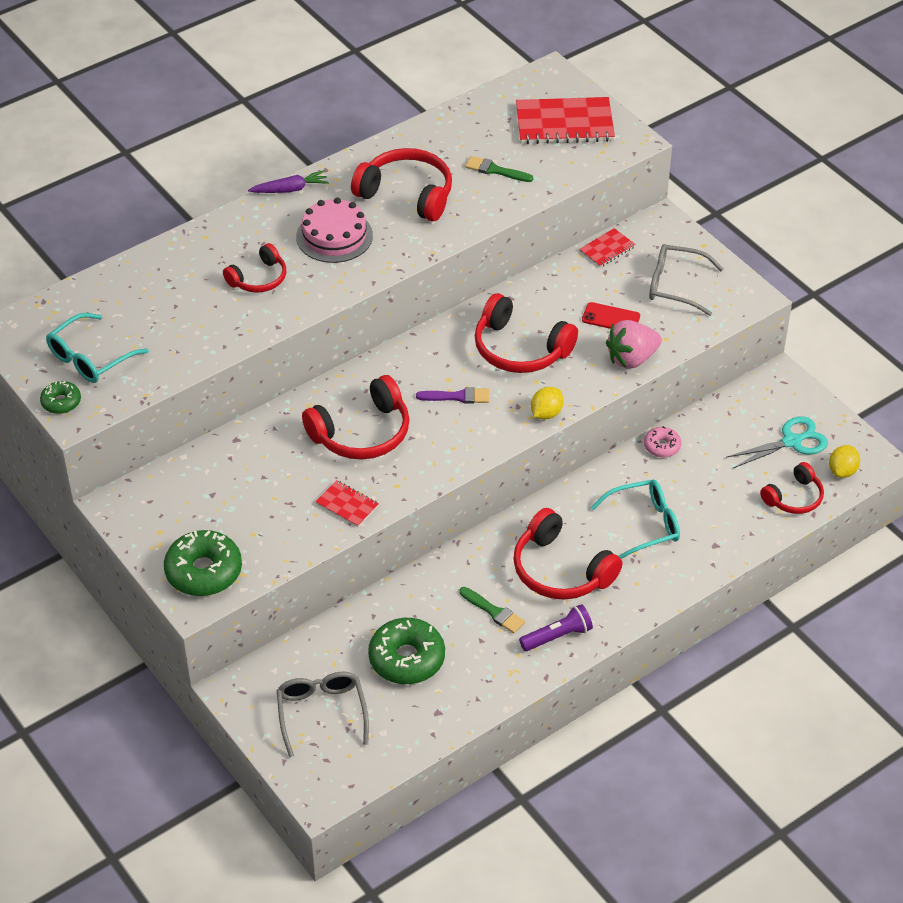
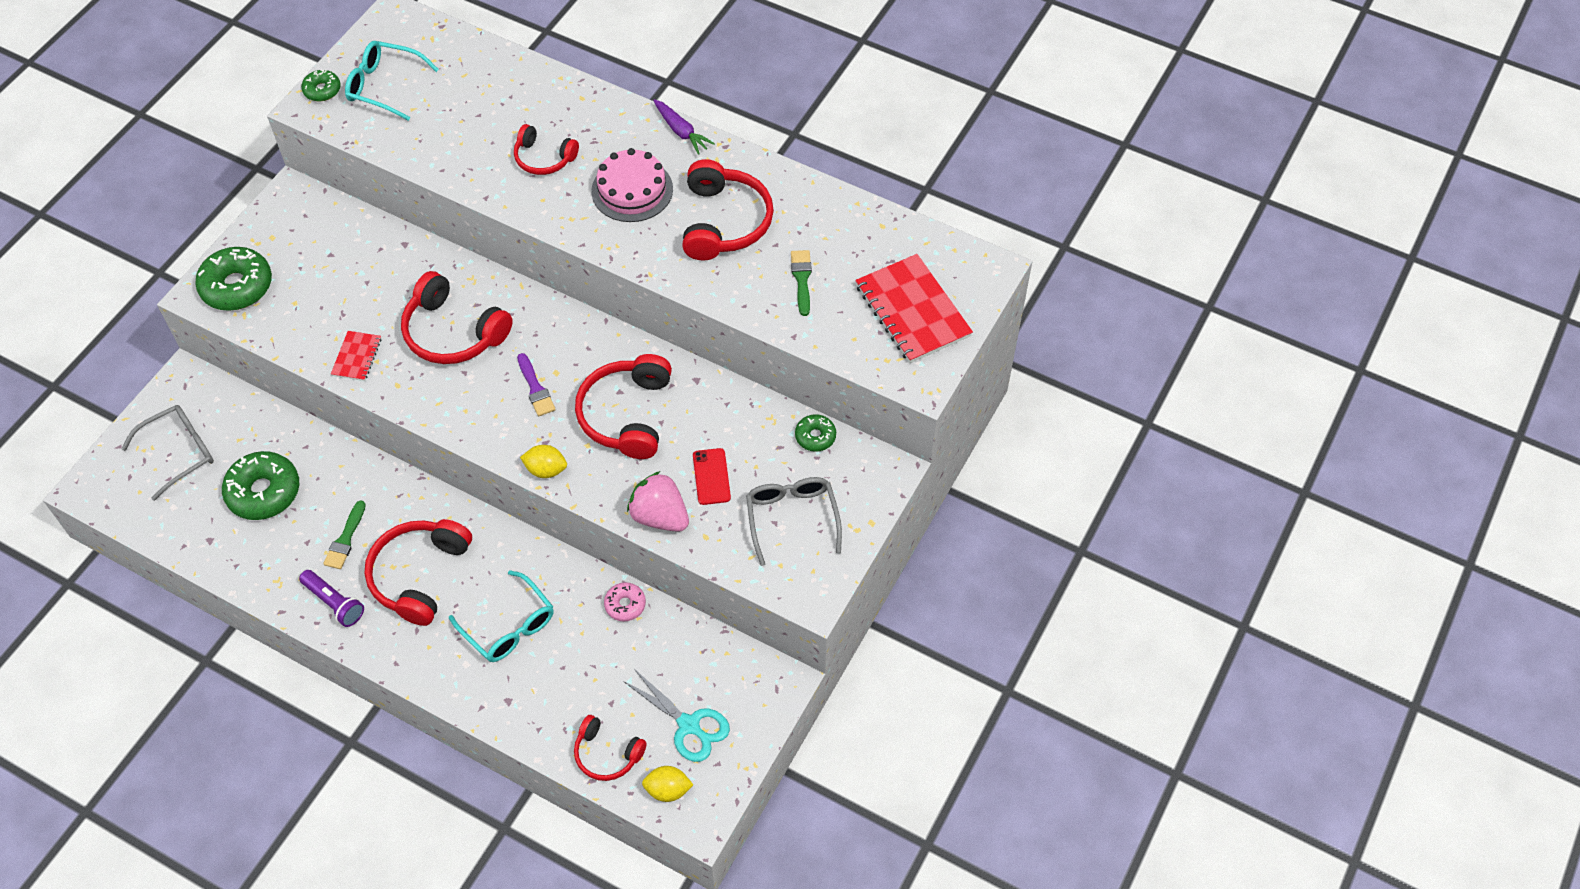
camera: 65 degrees right, 10 degrees up
(607, 249) = (815, 436): red notebook -> green donut

